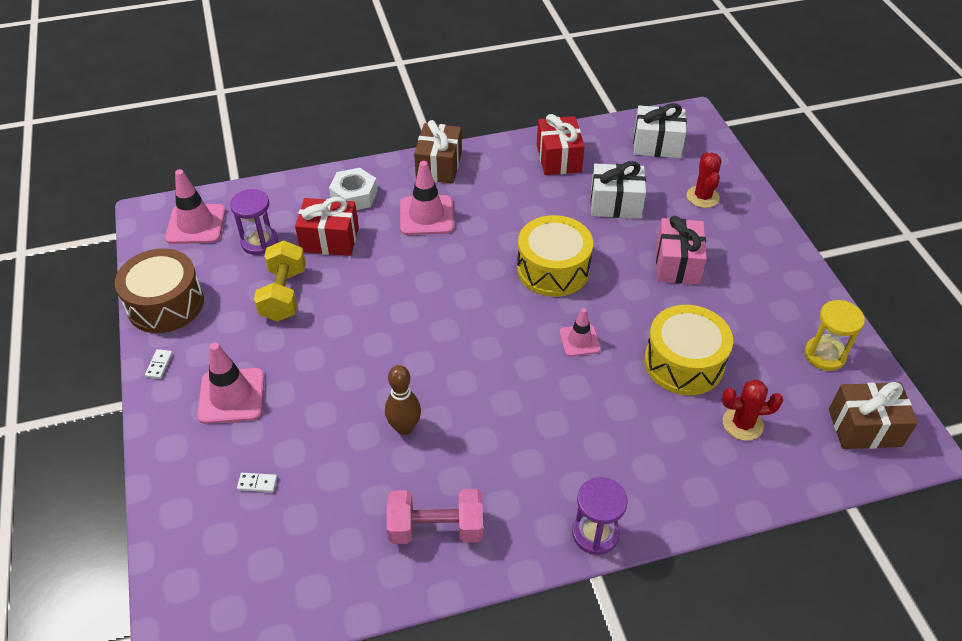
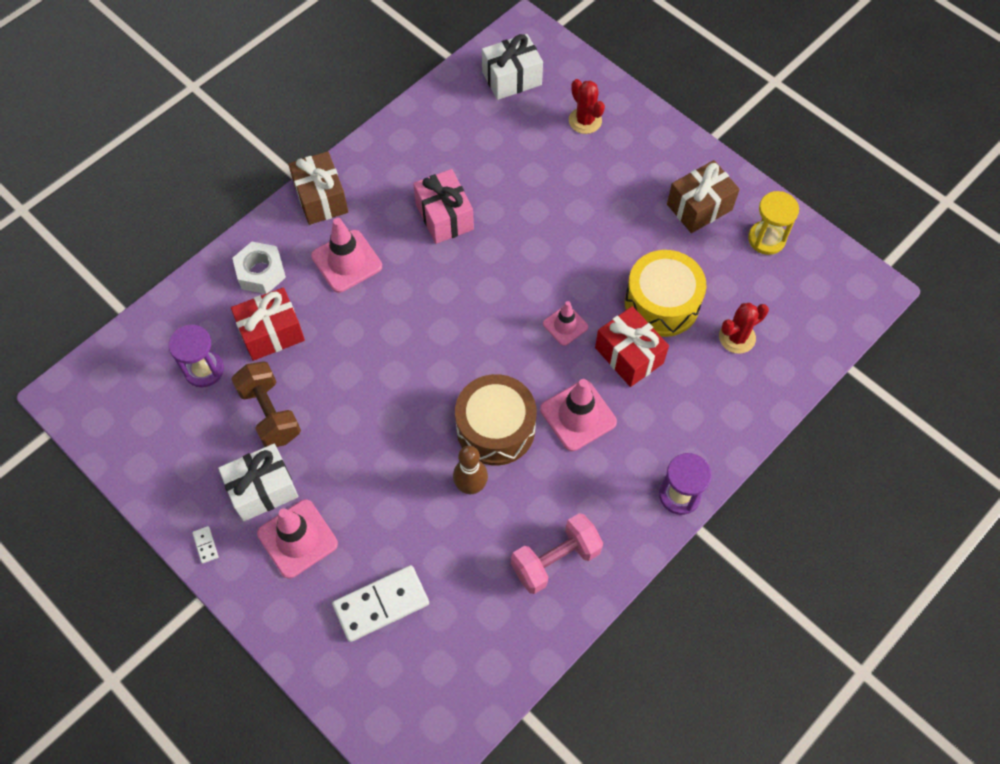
camera: 30 degrees left, 15 degrees up
(165, 304) = (162, 482): brown drum -> brown drum (495, 428)
(196, 224) = (123, 382): pink traffic cone -> pink traffic cone (578, 415)
(257, 483) = (381, 604): white domino -> white domino, size x2.46
(284, 294) = (270, 413): yellow dumbbell -> brown dumbbell
(553, 269) = (499, 263): yellow drum -> none
(558, 158) = (430, 136): red gift -> red gift (629, 355)
(615, 204) = (513, 165): white gift -> white gift (263, 489)
(677, 264) = (602, 205): pink gift -> pink gift (444, 217)
(864, 427) = (828, 292): brown gift -> brown gift (699, 207)

